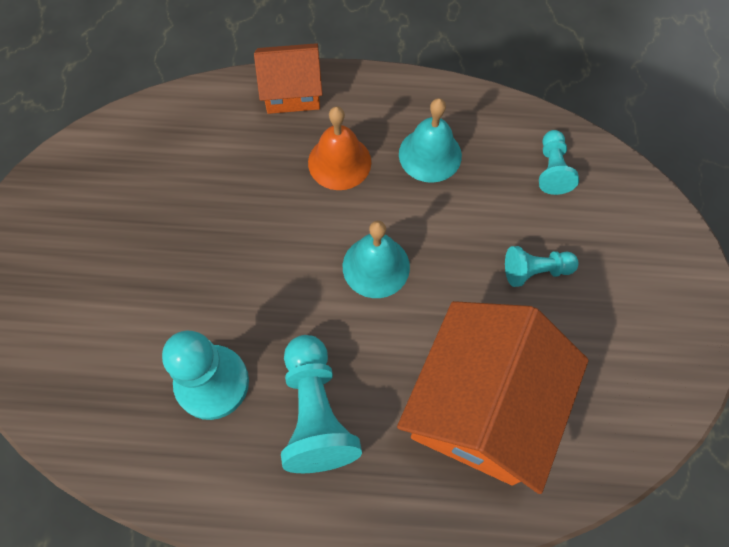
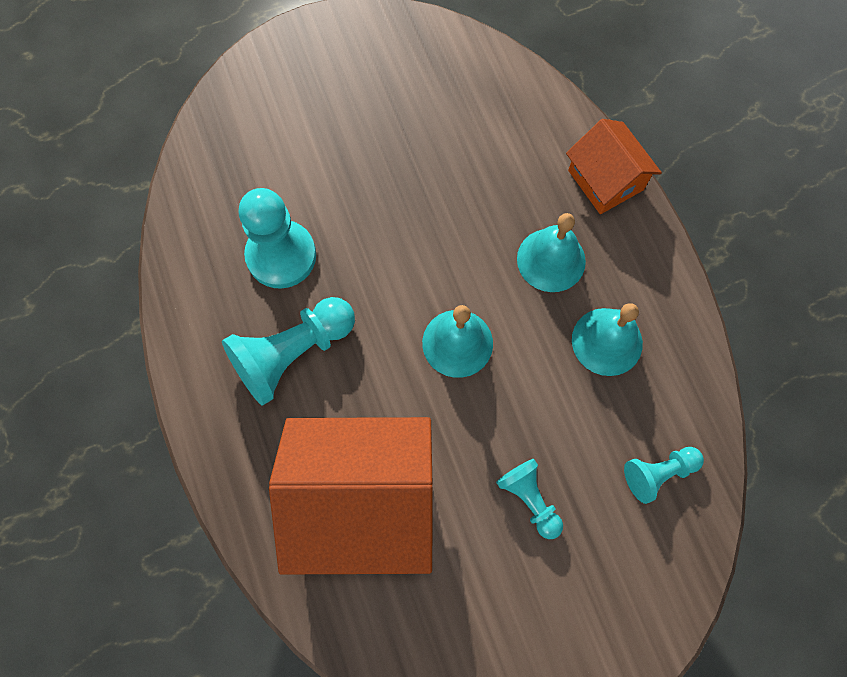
camera: 65 degrees right, 5 degrees up
(339, 162) = (551, 260): orange bell -> turquoise bell

